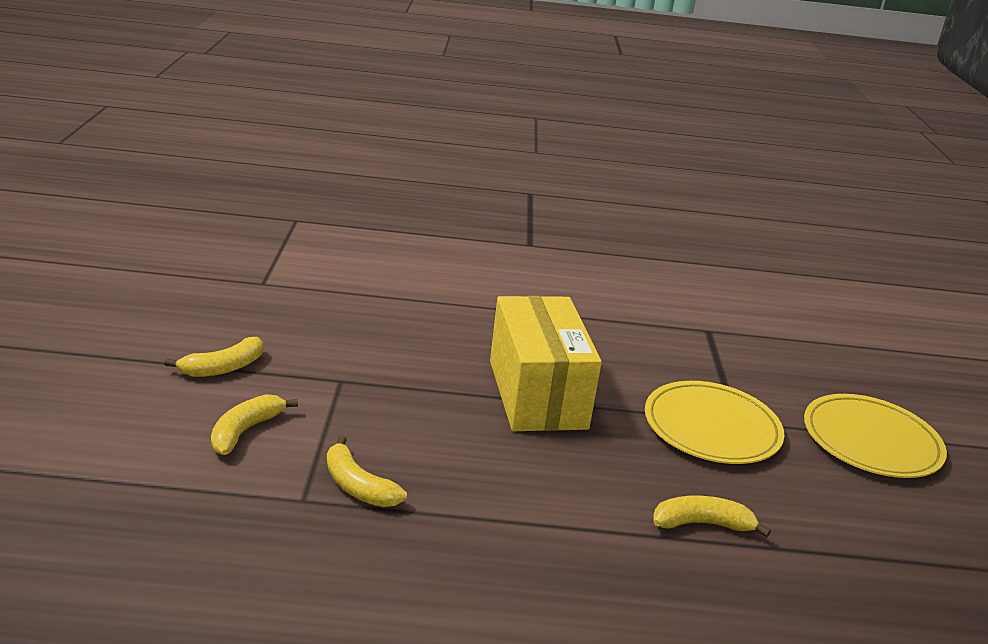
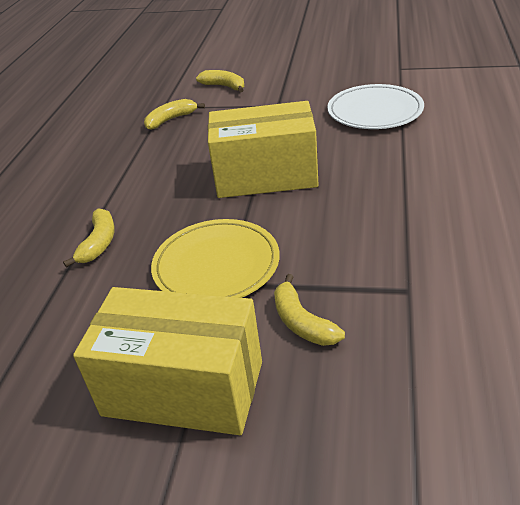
camera: 105 degrees right, 10 degrees up
(223, 368) = (287, 73): yellow banana -> yellow banana (302, 322)
(385, 312) = (375, 111): none -> white plate
(871, 441) = (183, 388): yellow plate -> yellow box

